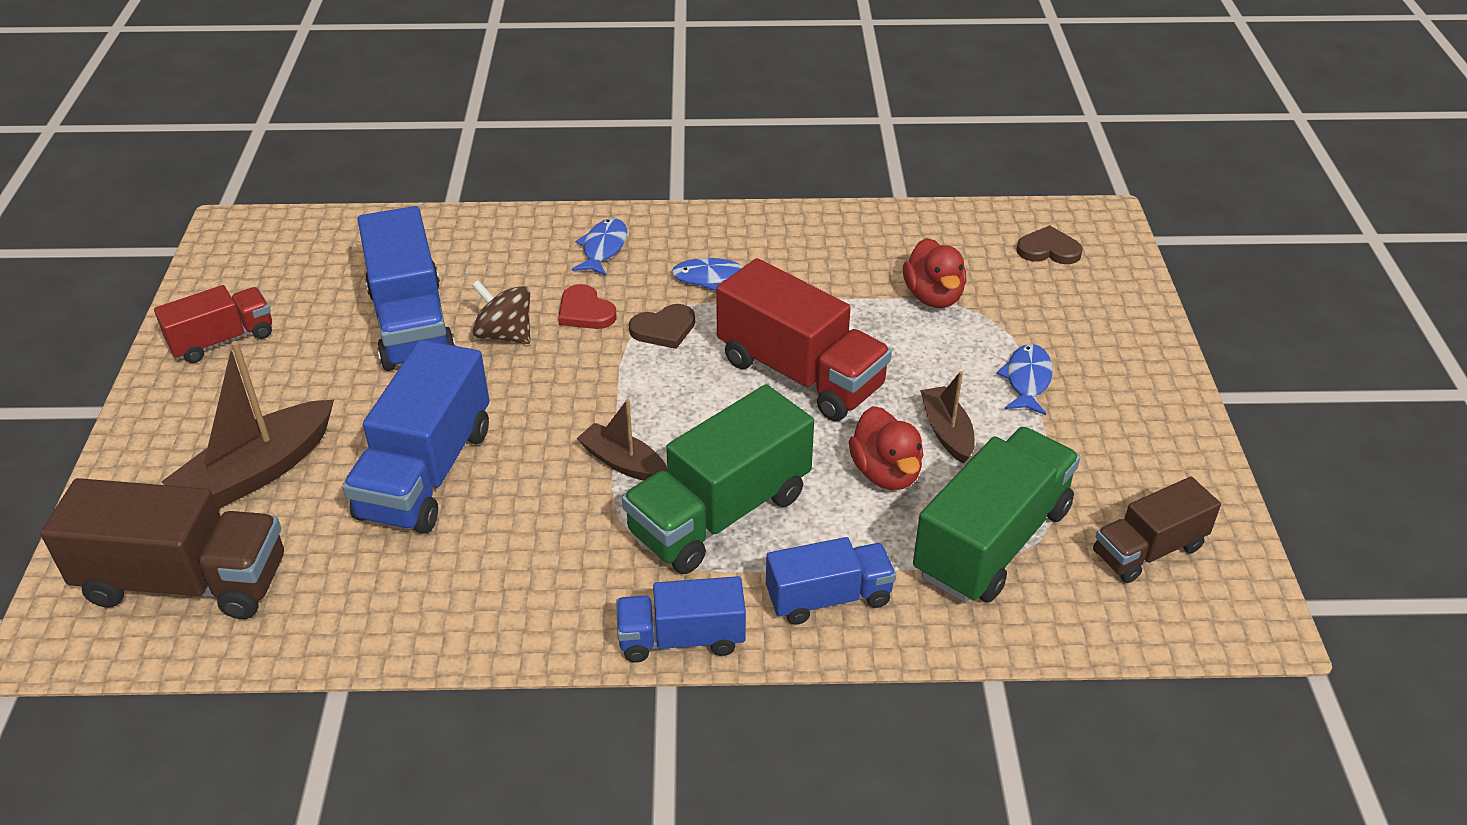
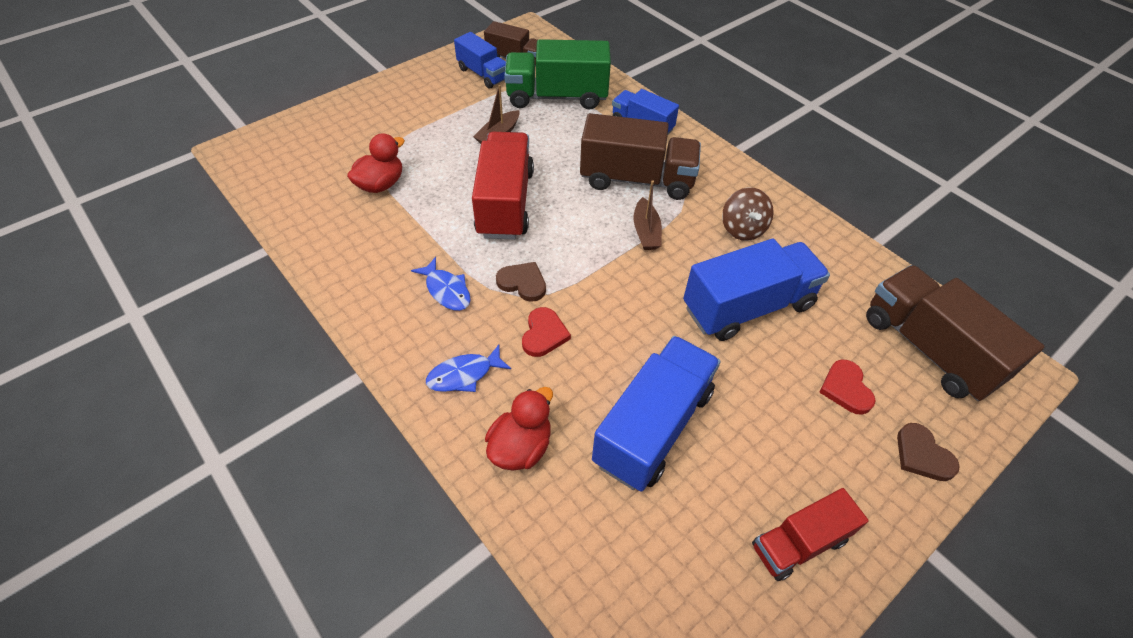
camera: 130 degrees left, 10 degrees up
(222, 340) = (799, 543): red truck -> red truck turned 45 degrees counterclockwise
(257, 472) = (846, 388): brown boat -> red heart
(505, 334) = (608, 361): brown spinning top -> brown spinning top (742, 229)
(681, 638) = (714, 154): blue truck -> blue truck (483, 74)
(720, 514) = (636, 179): green truck -> brown truck
(885, 473) = (549, 141): red duck -> red duck (521, 447)
(1027, 380) = (430, 125): blue fish -> none
(1048, 250) = (289, 159): brown heart -> brown heart (922, 455)

